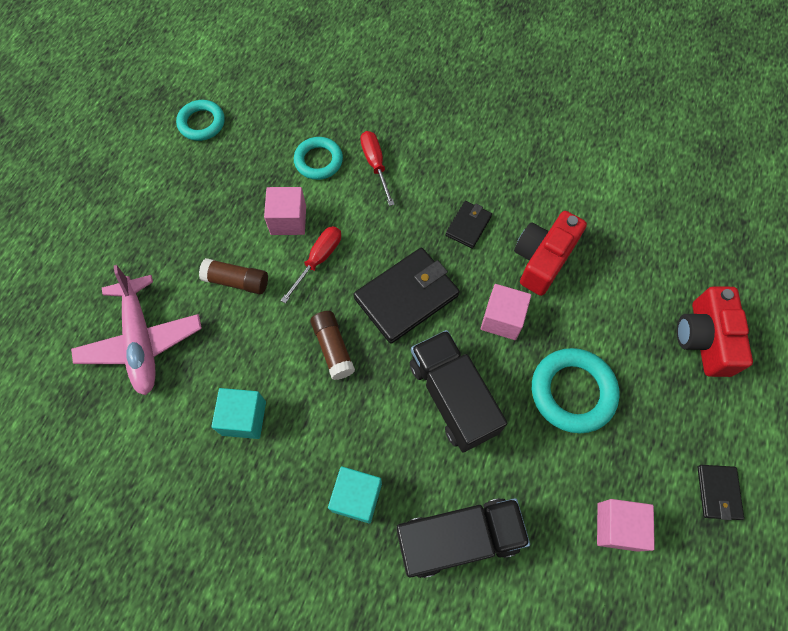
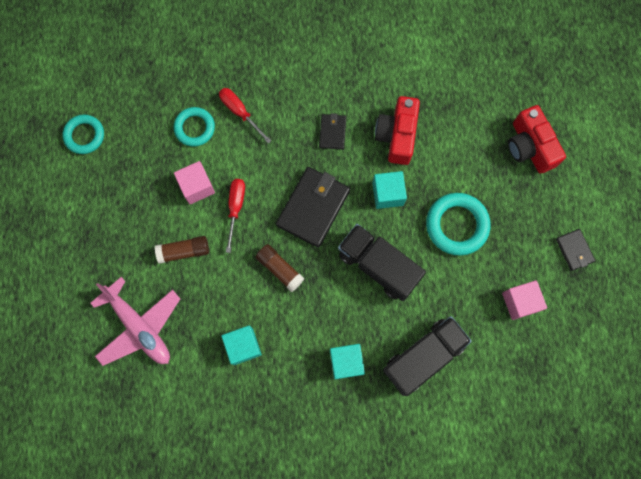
camera: 25 degrees left, 10 degrees up
(502, 319) = (387, 194): pink cube -> turquoise cube

